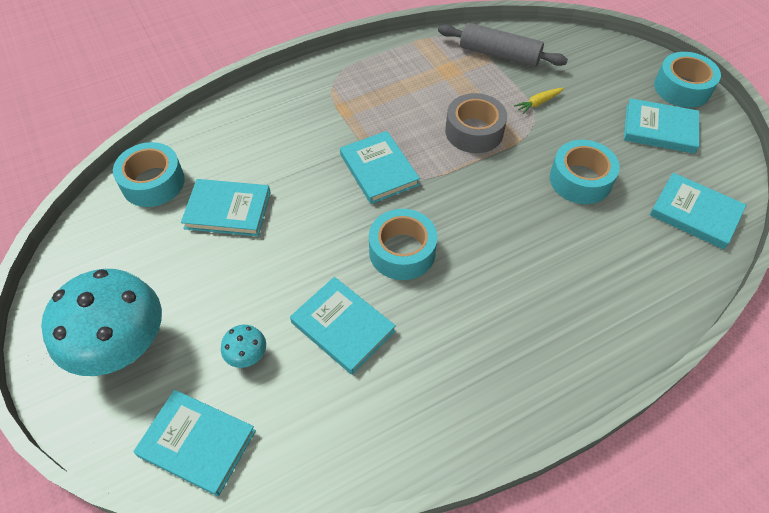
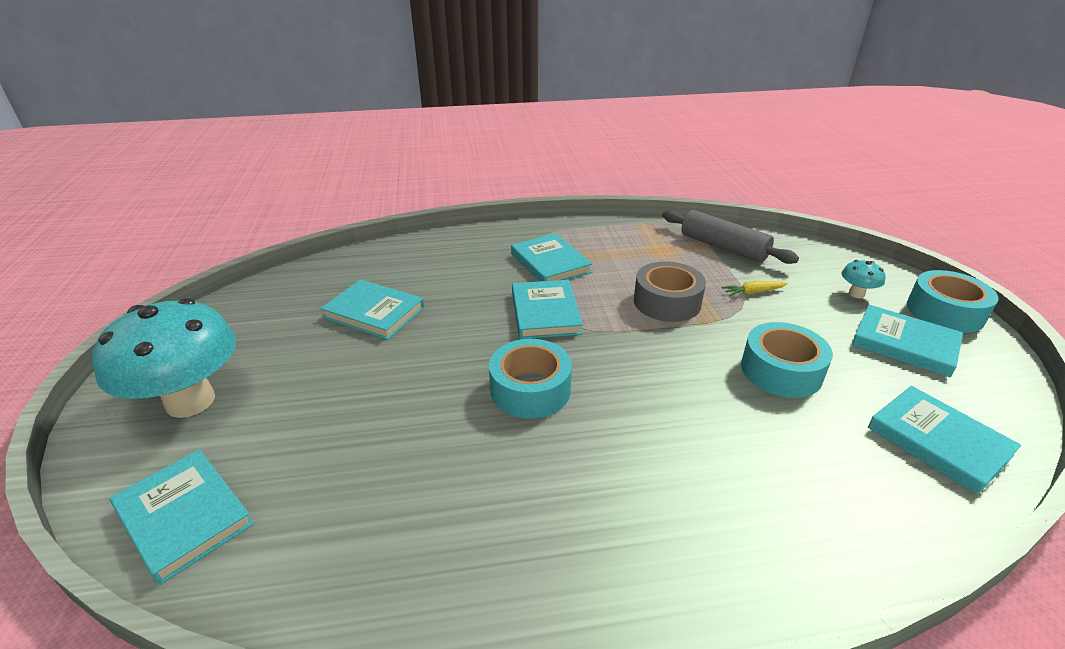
camera: 20 degrees right, 20 degrees down
(153, 182) = (324, 278): turquoise tape -> none
(247, 356) = (301, 444): turquoise mushroom -> turquoise mushroom (856, 294)
(342, 327) = (420, 445): turquoise book -> turquoise book (550, 263)

